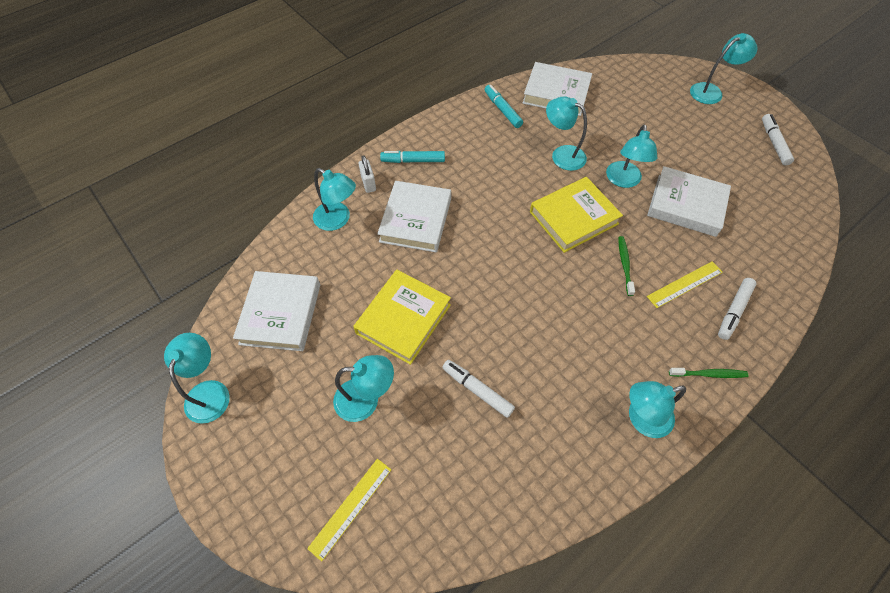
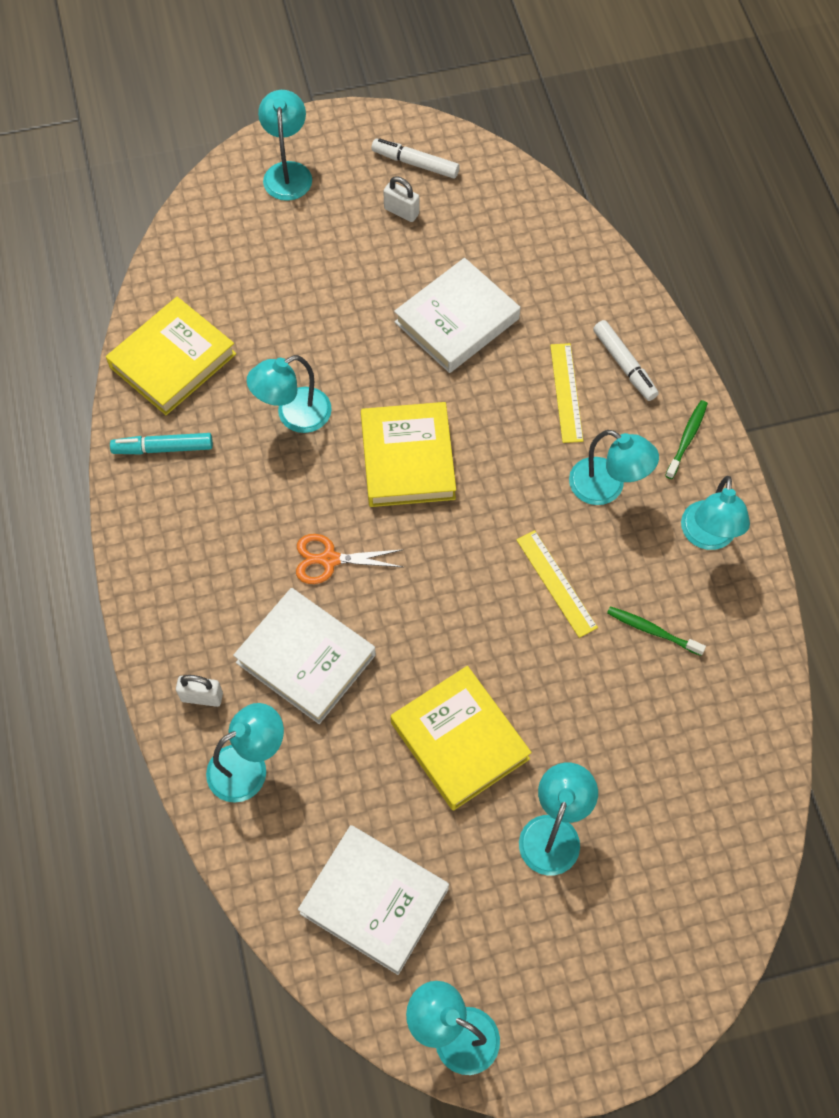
camera: 65 degrees left, 5 degrees up
(350, 507) = (681, 899): yellow ruler -> yellow ruler (556, 583)
(413, 161) = (192, 616): turquoise marker -> none
(477, 390) = (598, 695): white marker -> none
(483, 206) = (329, 559): none -> orange scissors
(556, 93) = (173, 360): white book -> yellow book
(623, 180) = (380, 367): turquoise lamp -> turquoise lamp (607, 487)
(624, 265) = (508, 440): green toothbrush -> green toothbrush (652, 630)
(735, 149) = (401, 211): none -> white padlock

